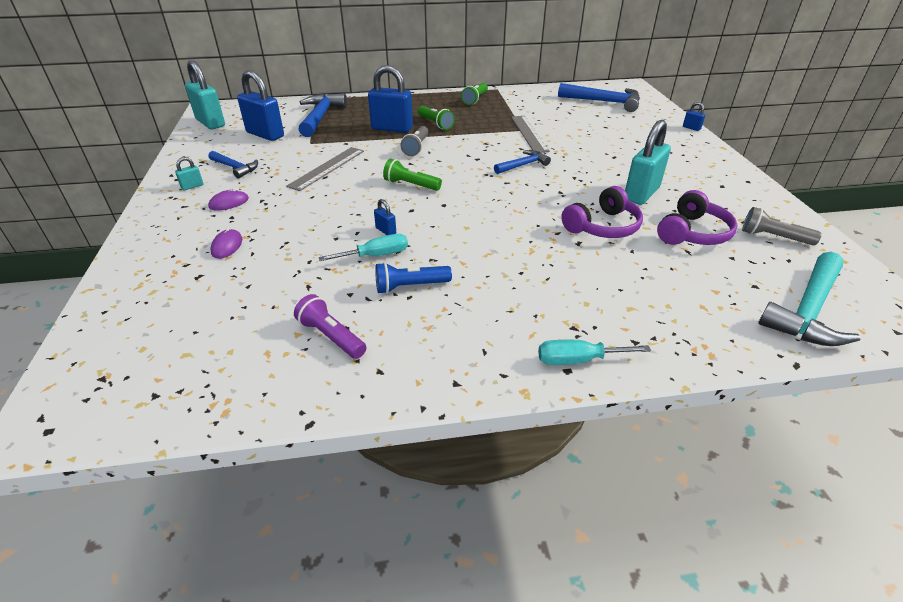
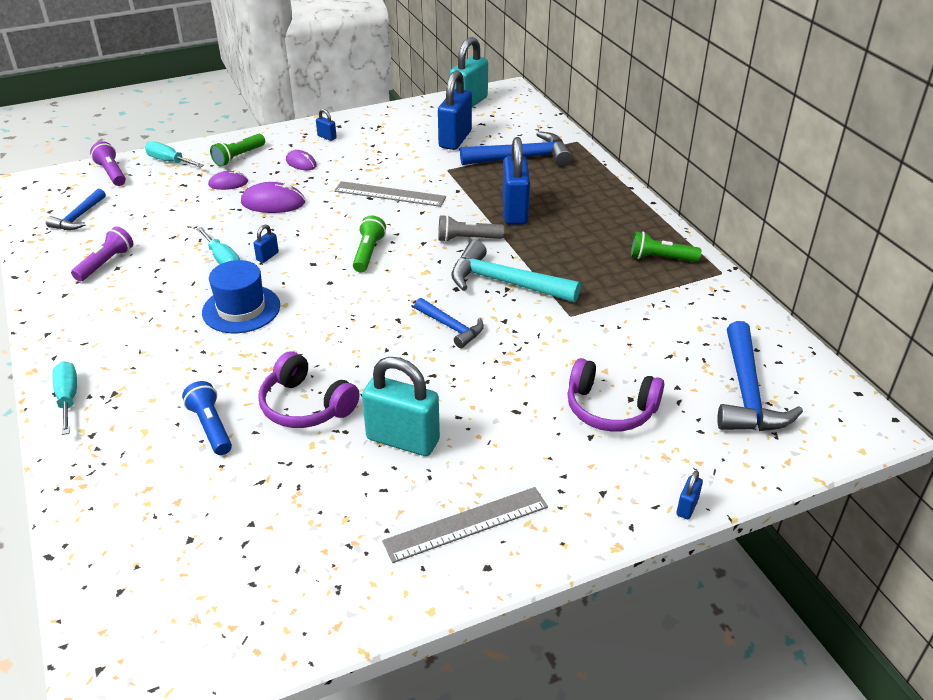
camera: 75 degrees right, 0 degrees up
(106, 334) = (112, 173): none -> purple flashlight
(129, 285) = (169, 161): none -> turquoise screwdriver
(192, 186) = (327, 137): turquoise padlock -> blue padlock
(235, 168) = (371, 146): blue hammer -> blue hammer (78, 217)
(291, 222) = (273, 202): none -> purple mouse
(410, 286) = (174, 288): blue flashlight -> blue flashlight (211, 427)
(435, 124) = (548, 240): green flashlight -> green flashlight (238, 157)
(464, 249) = (241, 309): none -> blue hat
(529, 133) = (559, 322): grey ruler -> grey ruler (466, 524)
(692, 233) = (306, 488): purple headphones -> purple headphones (610, 408)
(773, 237) = (309, 575): grey flashlight -> none
(808, 310) = (141, 583): turquoise hammer -> turquoise hammer (505, 283)

